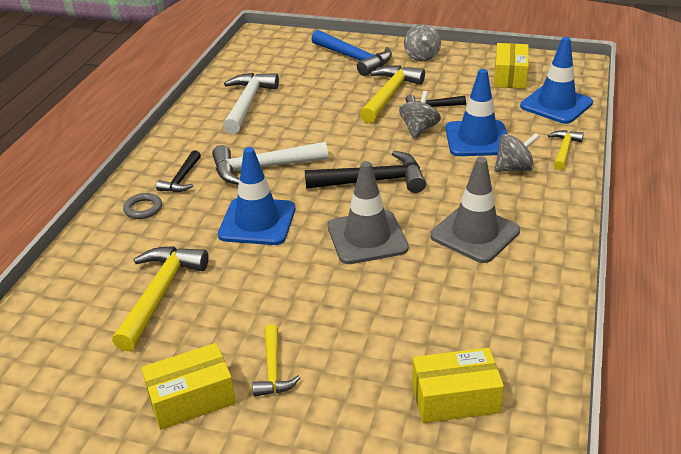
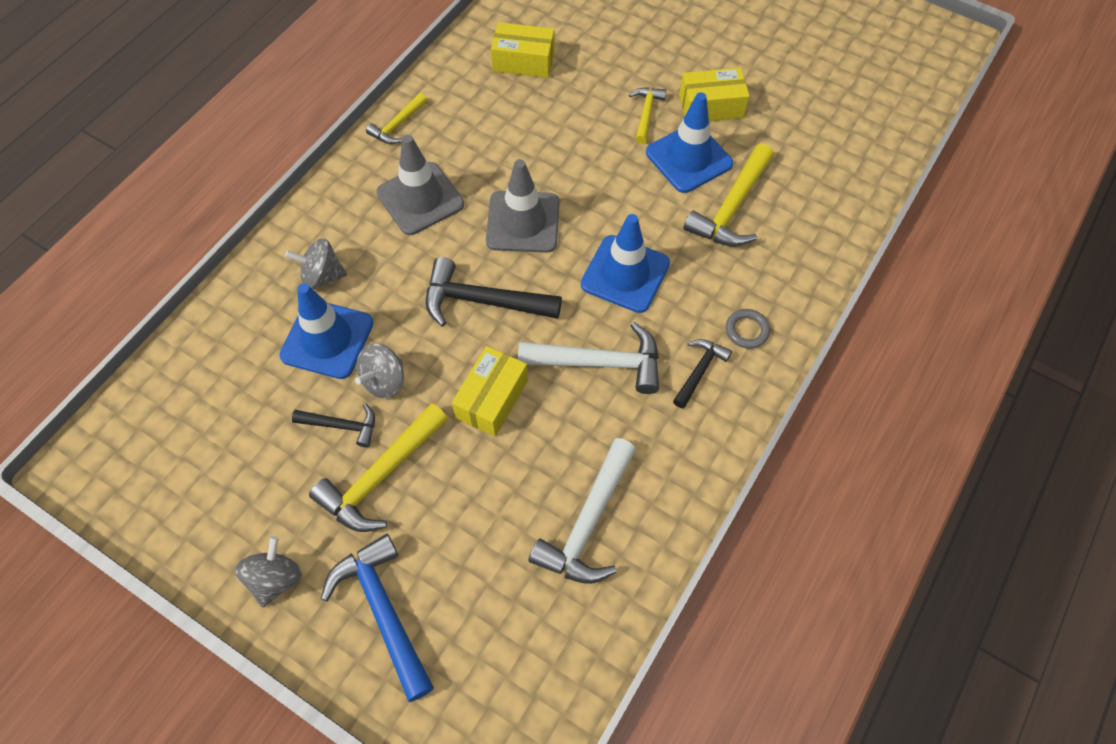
camera: 165 degrees left, 25 degrees up
(510, 76) = (190, 469): yellow box -> yellow box (492, 399)
(556, 105) = (185, 379): blue traffic cone -> blue traffic cone (688, 158)
(564, 150) = (247, 289): yellow hammer -> yellow hammer (397, 125)

